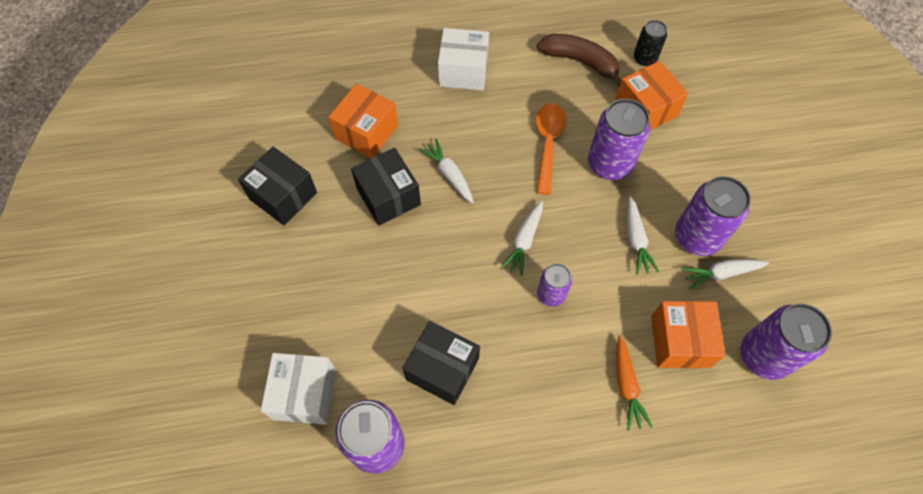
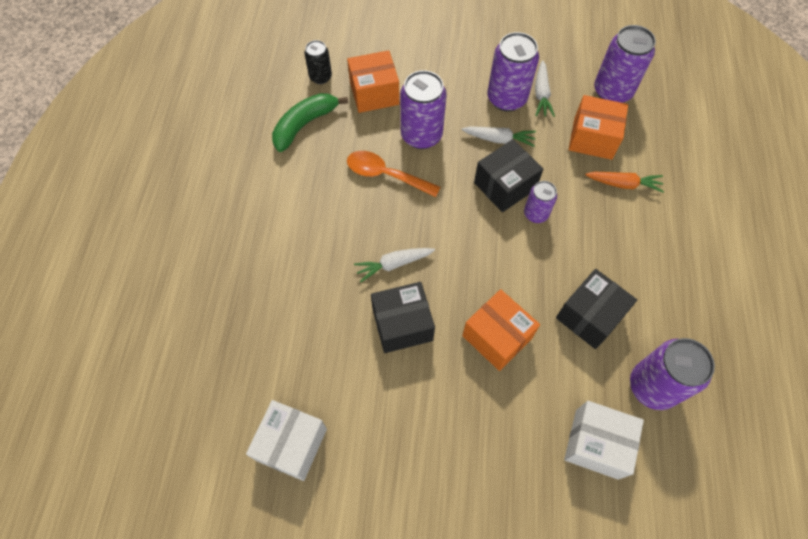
camera: 75 degrees left, 0 degrees up
(283, 196) = (371, 430): black box -> black box (504, 186)
(366, 132) = (318, 330): orange box -> orange box (497, 337)
(463, 71) = (277, 223): white box -> white box (292, 444)
(524, 241) = (480, 220): white carrot -> none
(580, 61) = (304, 125): brown banana -> green banana

